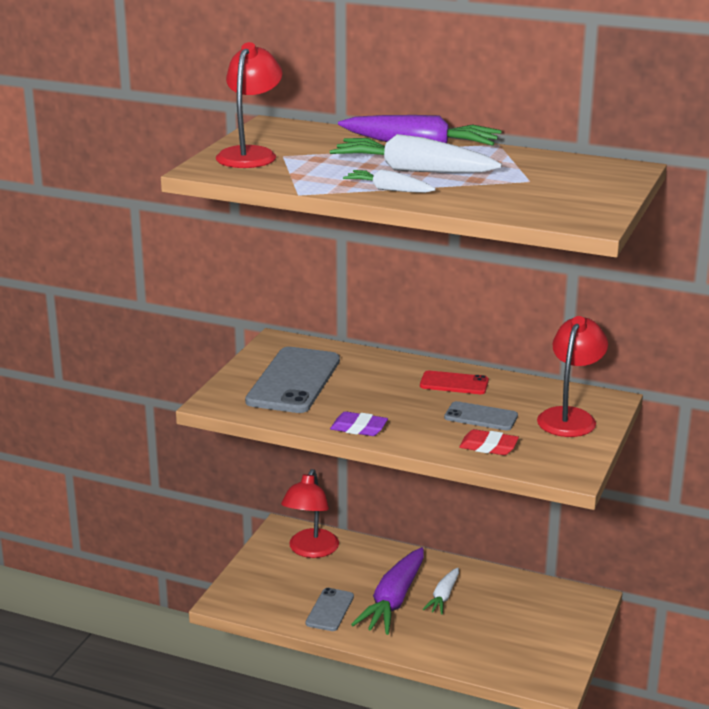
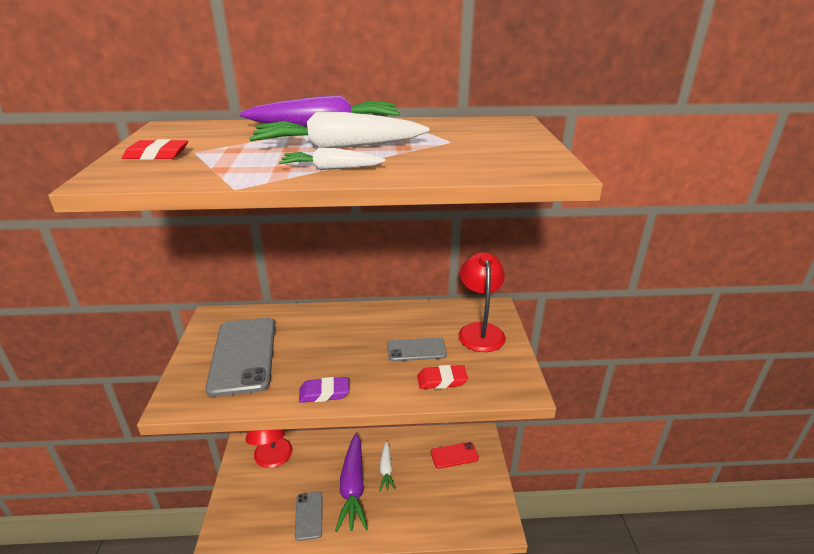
camera: 25 degrees left, 5 degrees up
(250, 154) = (157, 155): red lamp -> red eraser
(454, 383) = (376, 322): red phone -> red phone (454, 455)

